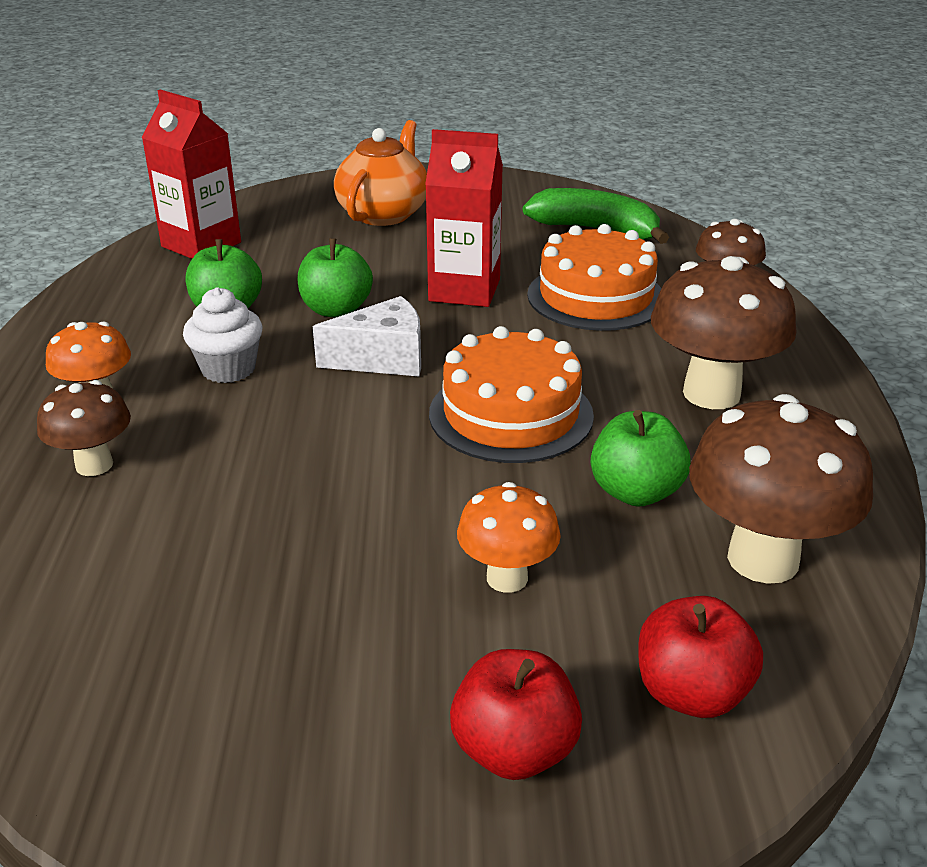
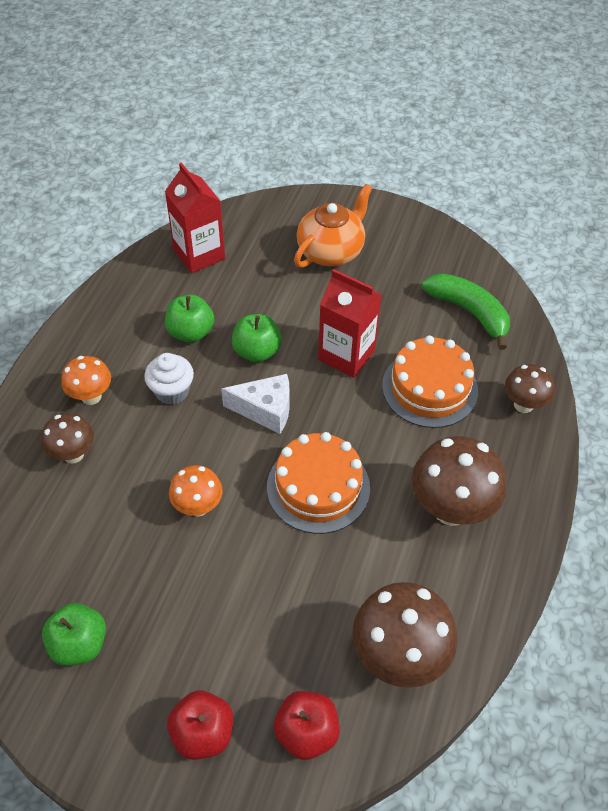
camera: 20 degrees right, 20 degrees up
(507, 578) = (253, 619): orange mushroom -> orange mushroom (198, 507)
(636, 492) = (357, 579): green apple -> green apple (79, 644)

